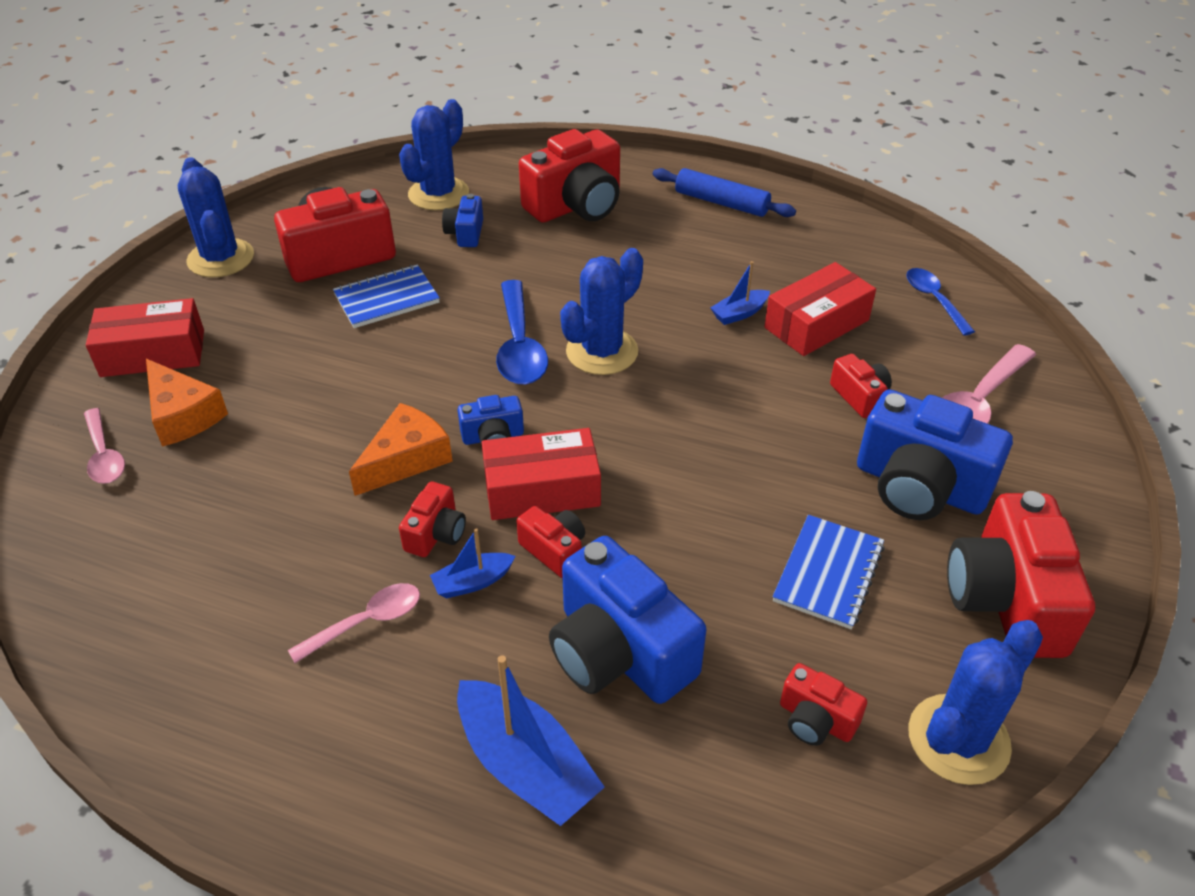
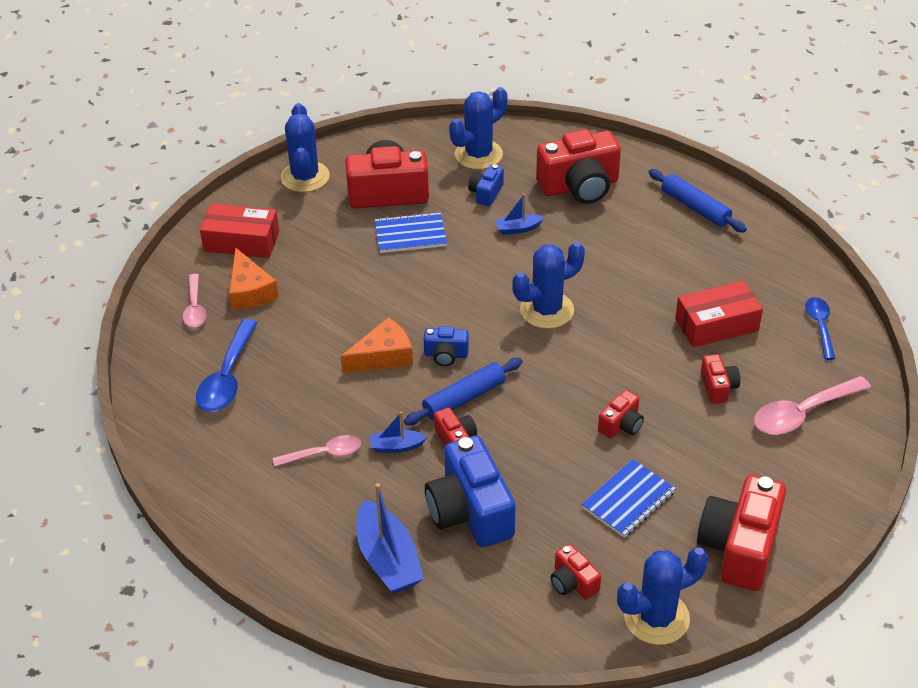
camera: 20 degrees right, 0 degrees up
(436, 533) = (385, 410): red camera -> red camera (621, 425)
(519, 346) = (490, 292): blue spoon -> blue spoon (227, 377)
(542, 489) = (464, 398): red box -> blue rolling pin
(739, 313) = (662, 303): blue boat -> blue boat (518, 229)
(919, 486) = (724, 460): blue camera -> none

